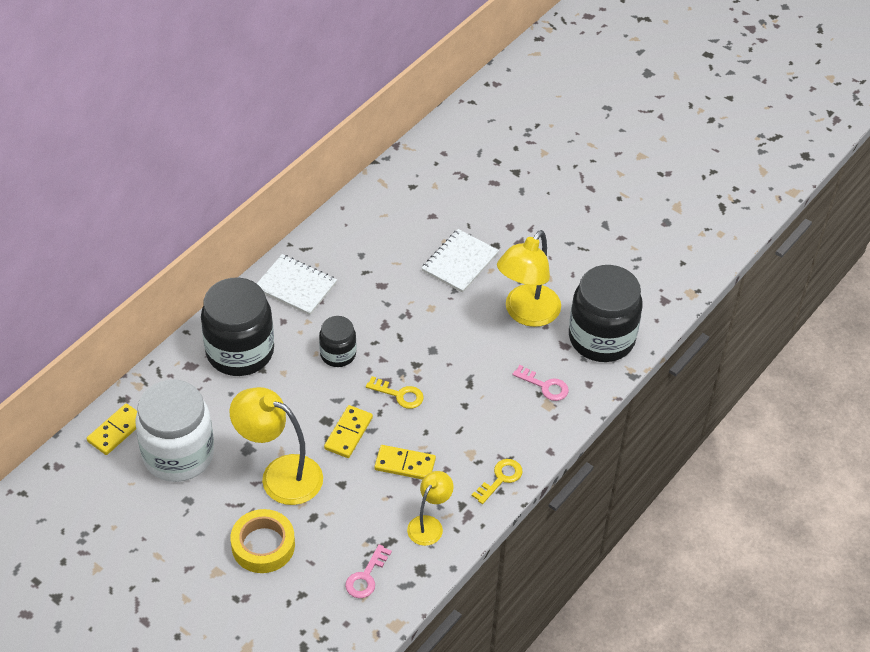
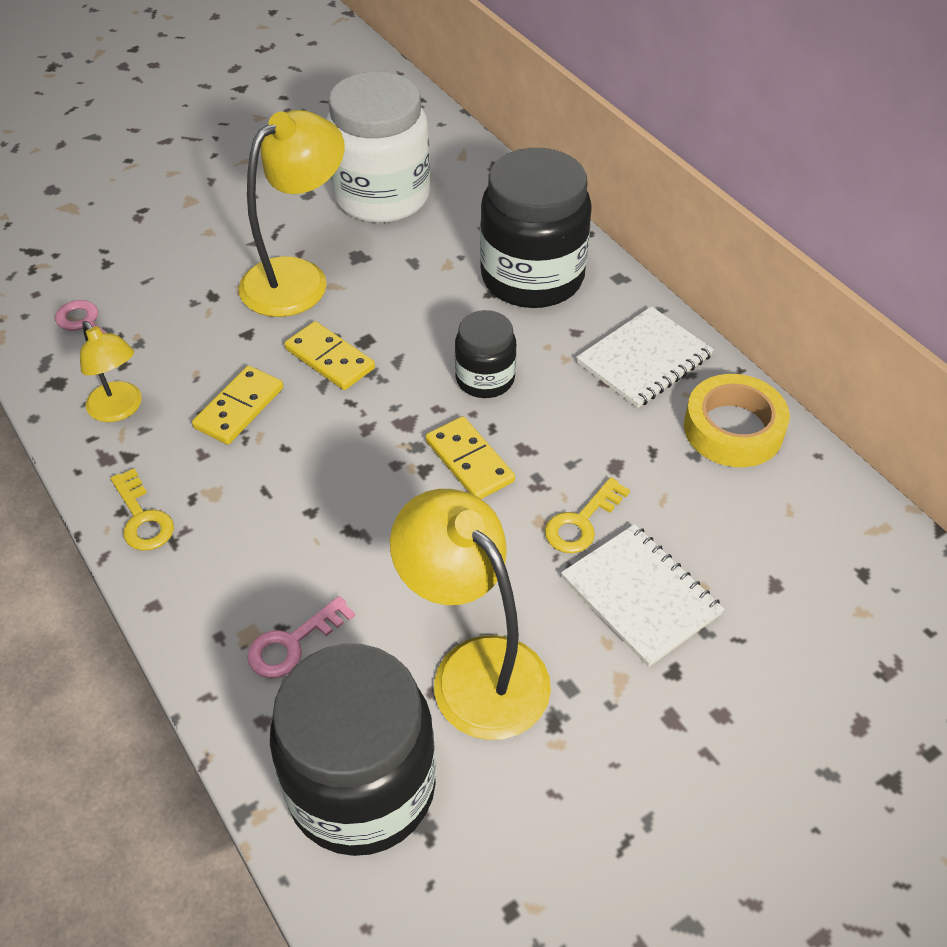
camera: 110 degrees right, 0 degrees up
(116, 431) = (446, 154): yellow domino -> yellow domino (469, 461)
(263, 545) = (199, 244): yellow tape -> yellow tape (733, 429)
(399, 395) = (372, 433): yellow key -> yellow key (581, 522)

